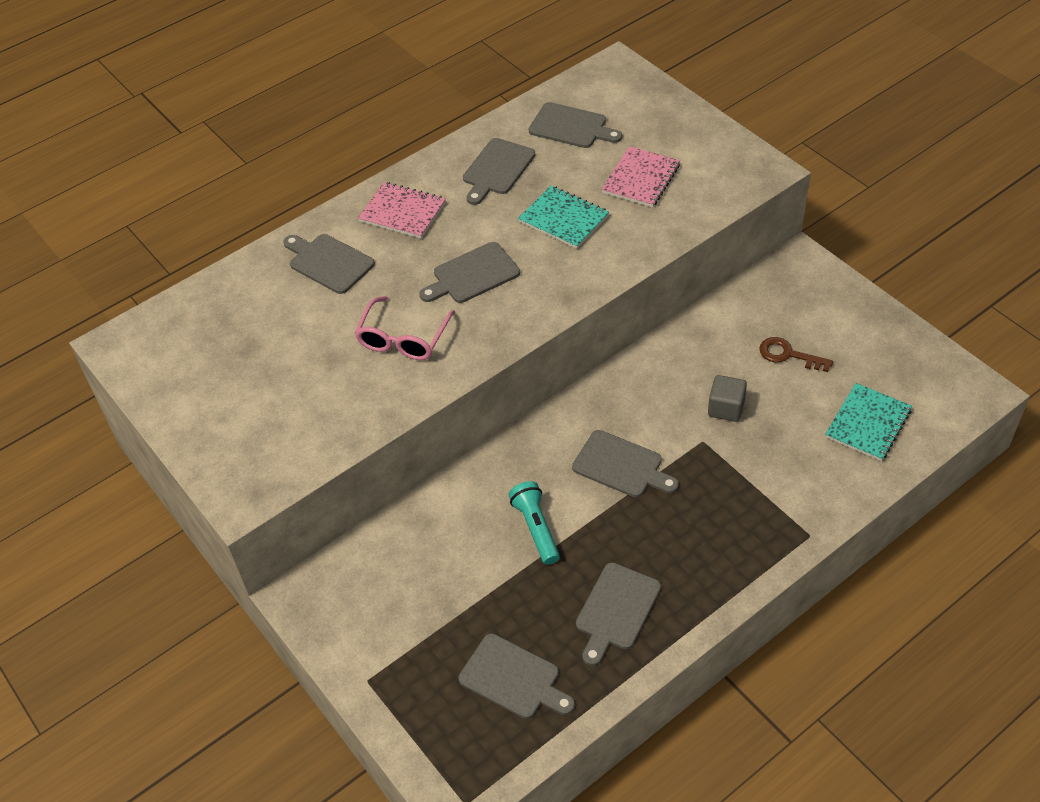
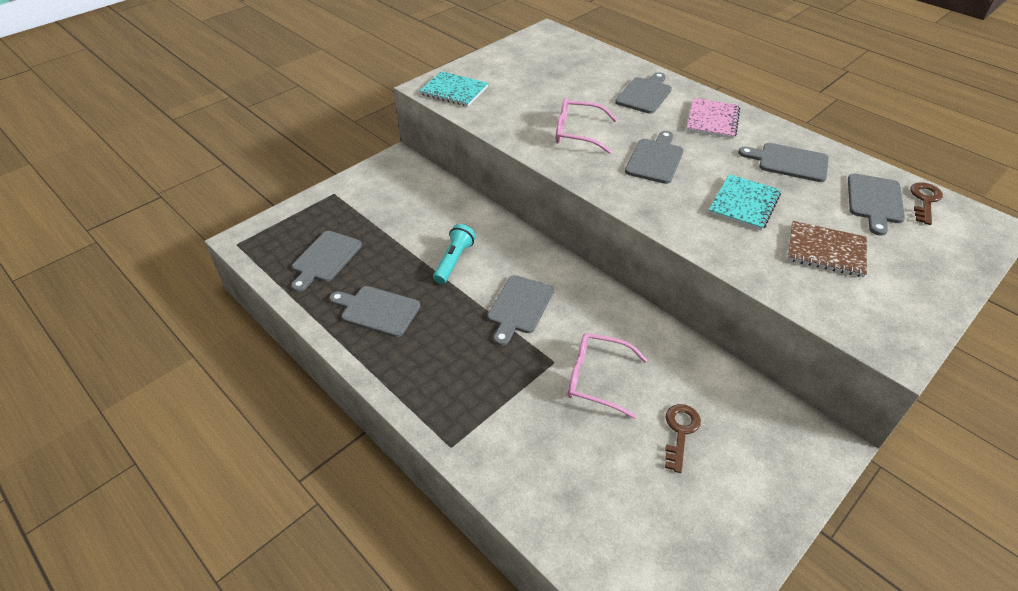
camera: 80 degrees right, 5 degrees down
(472, 275) = (655, 159): grey cutting board -> grey cutting board turned 60 degrees clockwise
(536, 528) = (454, 261): turquoise flashlight -> turquoise flashlight turned 45 degrees counterclockwise
(574, 94) = (924, 200): none -> brown key
(641, 179) = (826, 251): pink notebook -> brown notebook
(726, 408) = (596, 379): grey cube -> pink glasses
(868, 423) = (600, 506): turquoise notebook -> turquoise notebook (454, 91)

